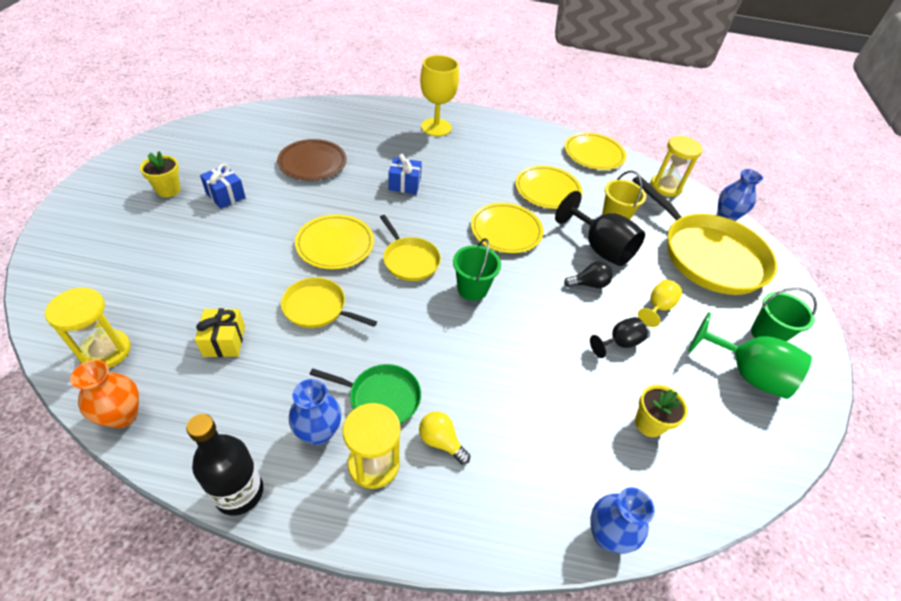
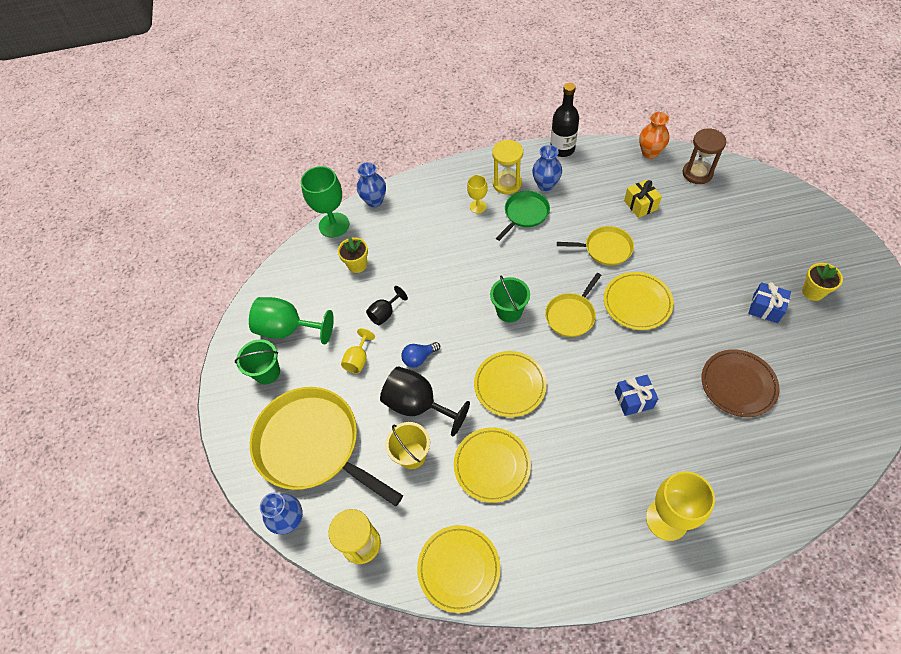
camera: 170 degrees right, 10 degrees up
(105, 351) = (697, 173): yellow hourglass -> brown hourglass
(381, 398) = (525, 214): green pan -> green pan turned 135 degrees clockwise
(409, 260) = (571, 315): yellow pan -> yellow pan turned 90 degrees counterclockwise
(441, 441) = (478, 206): yellow light bulb -> yellow goblet
(589, 284) = (419, 358): black light bulb -> blue light bulb
(684, 514) = (334, 225): none -> green goblet

